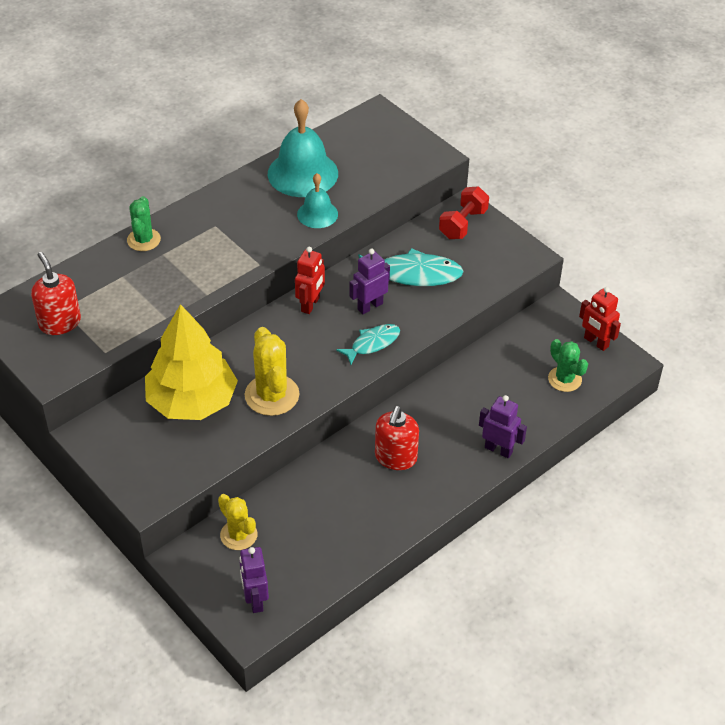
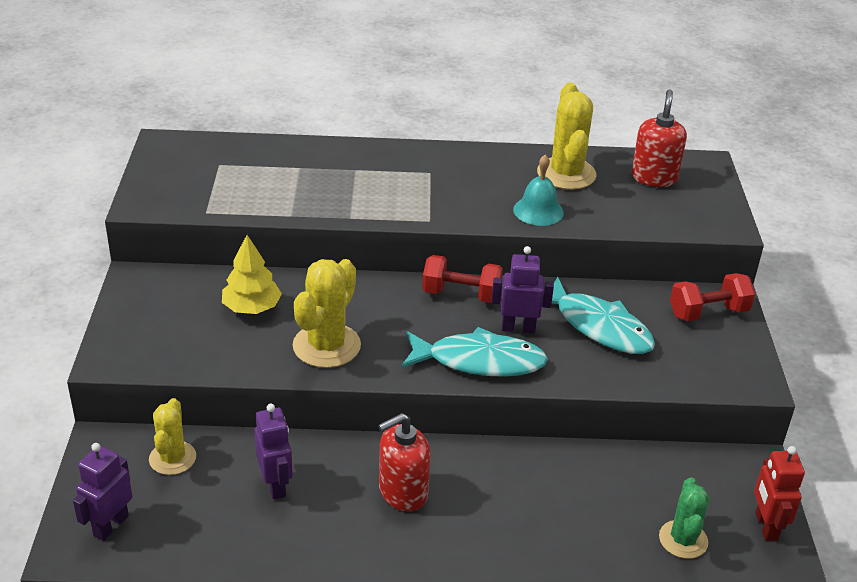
camera: 40 degrees right, 10 degrees down
(60, 323) = (203, 172): red soap dispenser -> red soap dispenser (654, 178)
(143, 240) = (354, 151): green cactus -> none
(192, 401) = (252, 308): yellow tree -> yellow tree, size x0.54
(302, 173) = (566, 174): turquoise bell -> yellow cactus
(310, 304) = (461, 294): red robot -> red dumbbell
(372, 344) = (479, 361): turquoise fish -> turquoise fish, size x1.61
(498, 449) = (521, 559): purple robot -> purple robot (276, 485)

